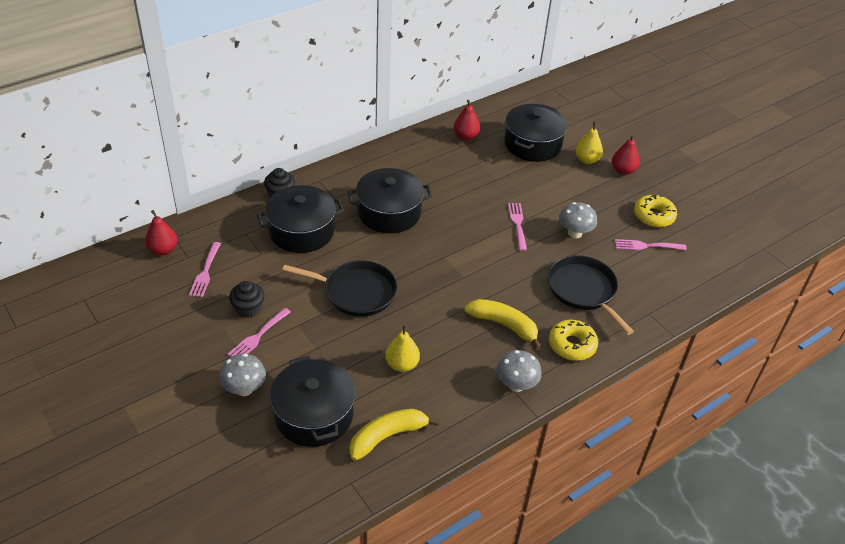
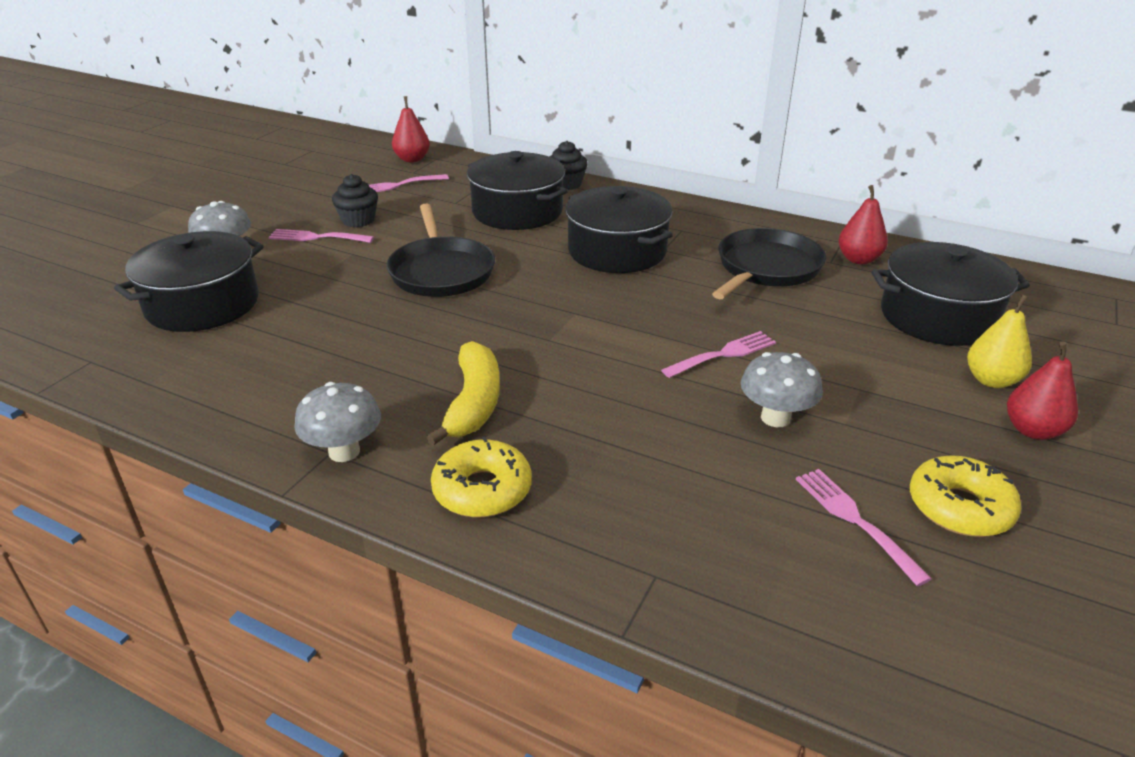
camera: 65 degrees right, 10 degrees down
(387, 436) = (183, 365): yellow banana -> none
(402, 364) = (327, 339): yellow pear -> none
(583, 290) = (636, 467): black pan -> black pan (766, 268)

